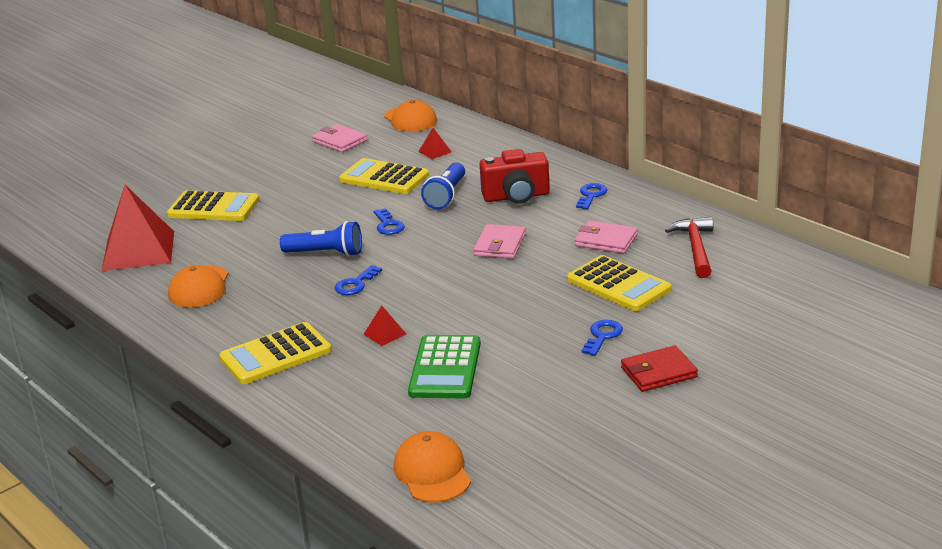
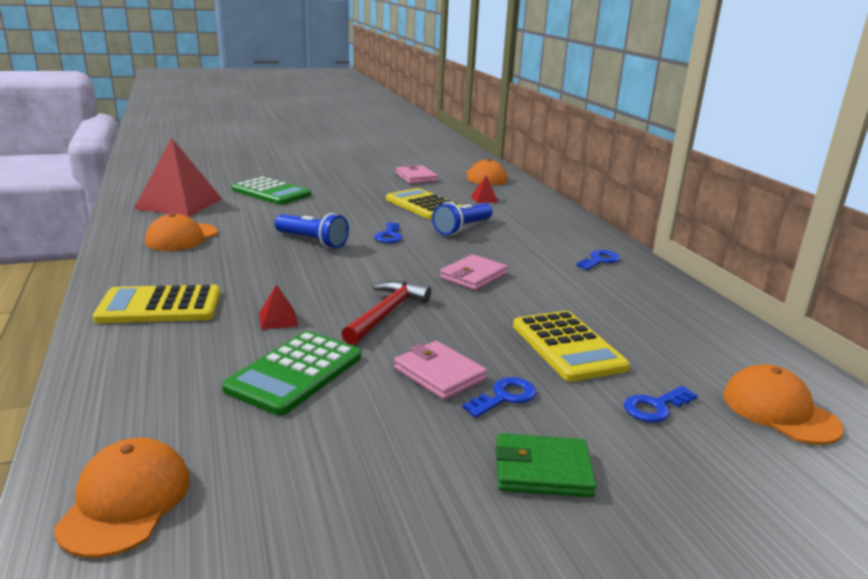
camera: 20 degrees right, 5 degrees down
(213, 208) = (271, 192): yellow calculator -> green calculator
(355, 284) = (306, 270): blue key -> blue key (655, 407)
(516, 196) = (525, 244): red camera -> none
(606, 240) = (586, 301): pink wallet -> pink wallet (439, 374)
(658, 372) = (542, 470): red wallet -> green wallet
(696, 248) = (686, 335): red hammer -> red hammer (386, 313)
(780, 287) = (779, 411): none -> orange cap

